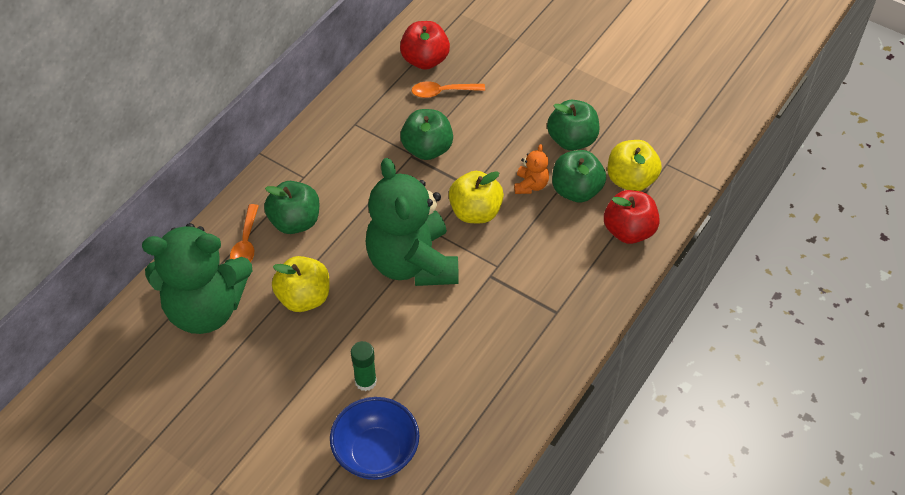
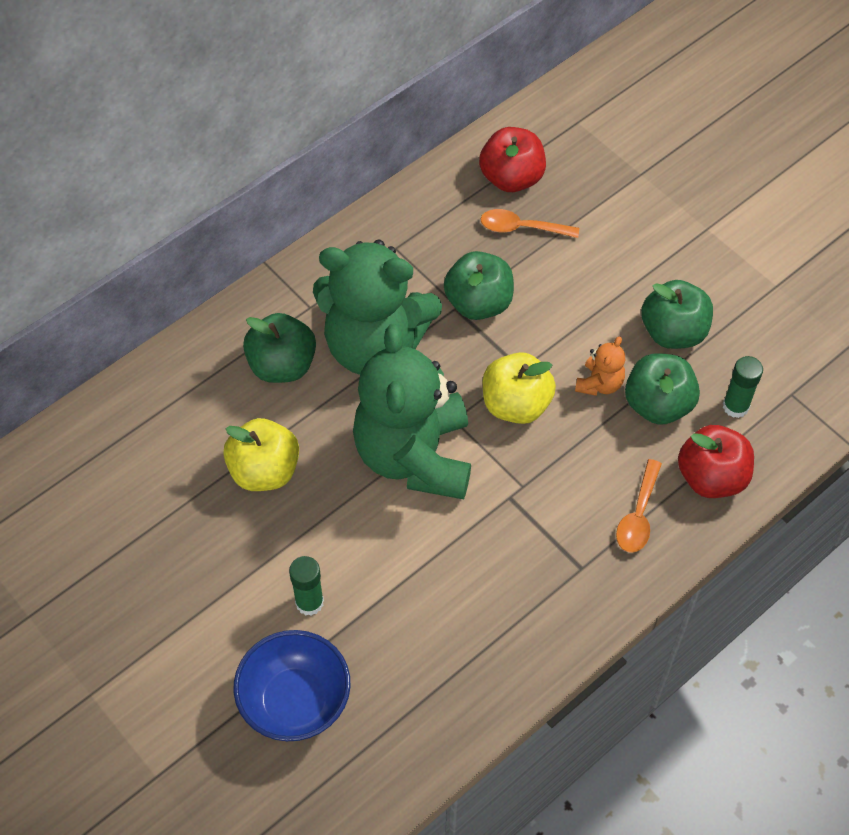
camera: 15 degrees right, 5 degrees up
(206, 308) = (140, 457): green teddy bear -> green teddy bear (374, 346)
(246, 243) = (213, 380): orange spoon -> orange spoon (638, 515)
(630, 180) = (735, 406): yellow apple -> green glue stick

